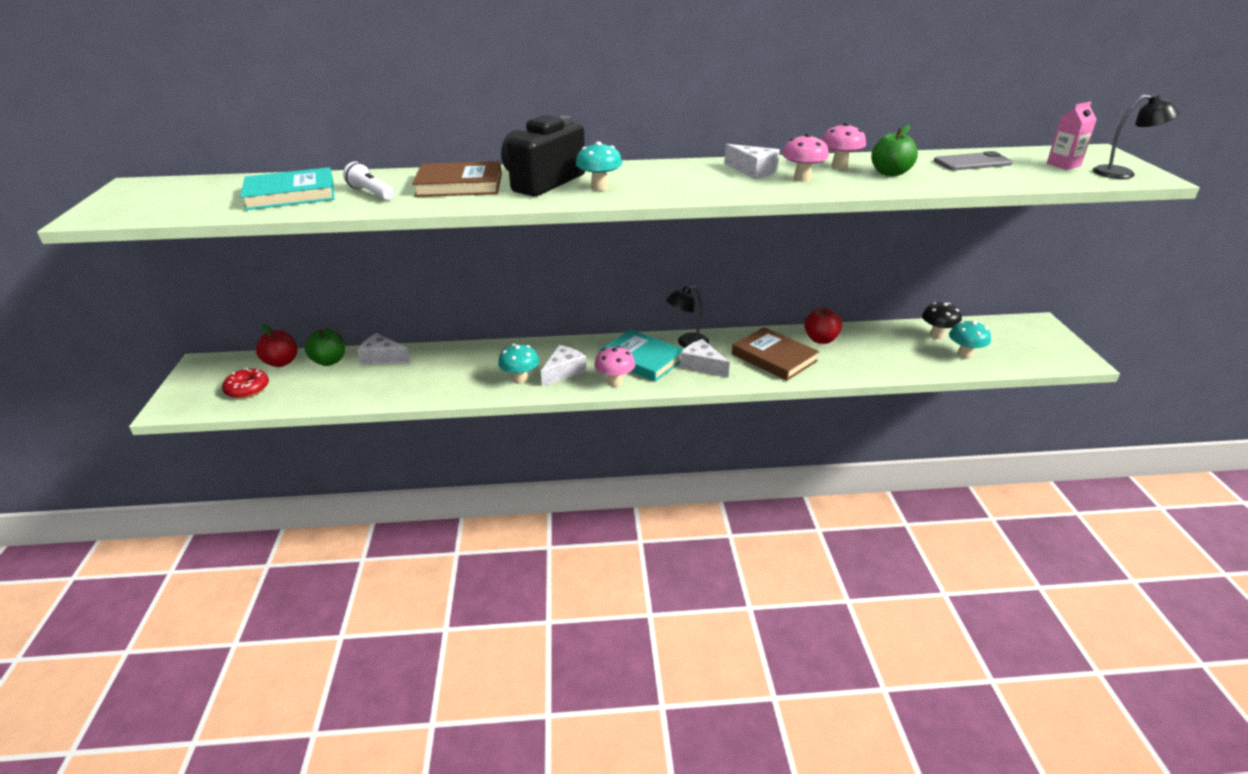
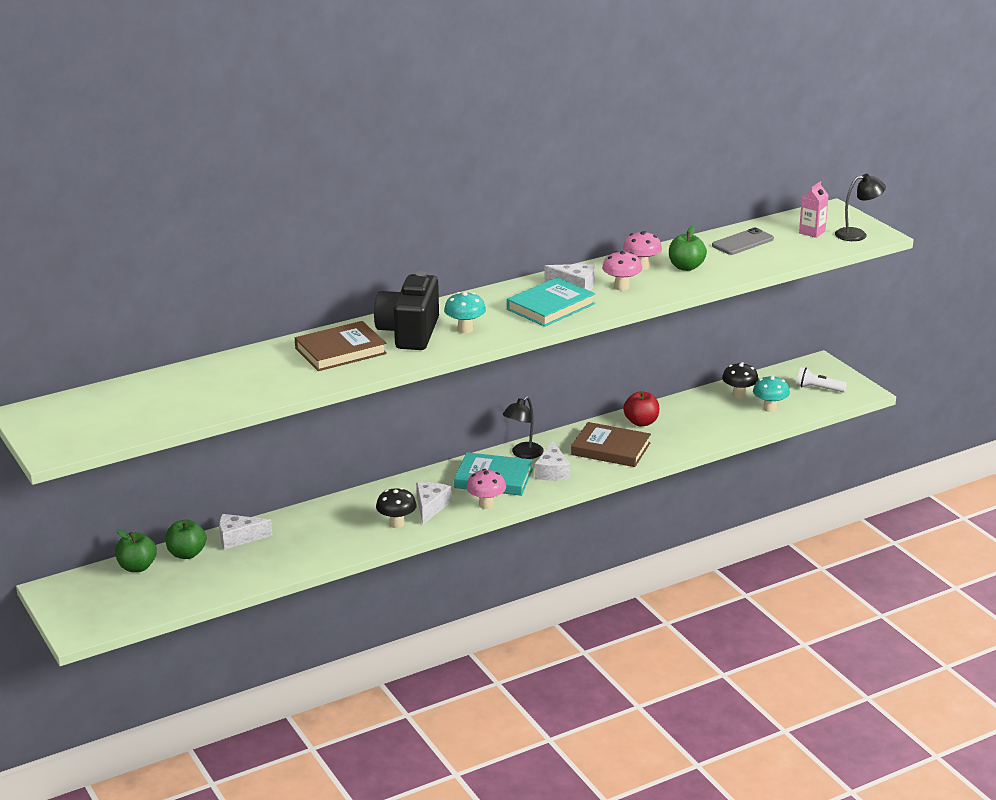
camera: 25 degrees left, 5 degrees down
(247, 389) = (135, 598): red donut -> none
(281, 362) = (137, 567): red apple -> green apple
(290, 194) = (201, 392): turquoise book -> turquoise book (551, 307)
(371, 193) = (273, 375): white flashlight -> white flashlight (818, 389)
(520, 379) = (397, 524): turquoise mushroom -> black mushroom
(702, 365) = (552, 471): white cheese -> white cheese turned 105 degrees counterclockwise

